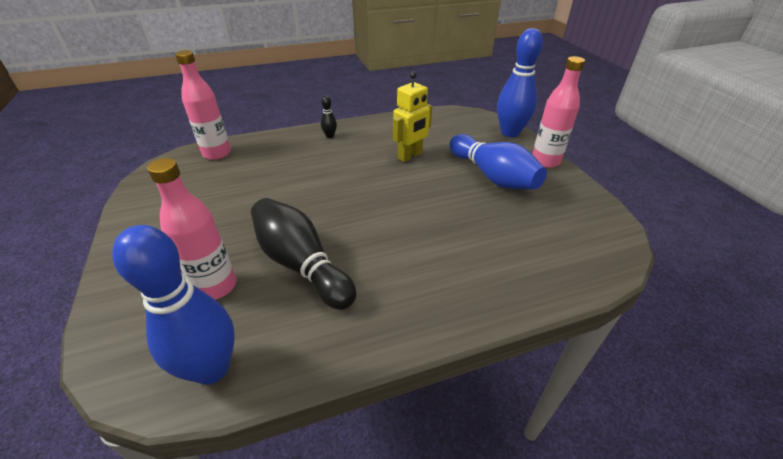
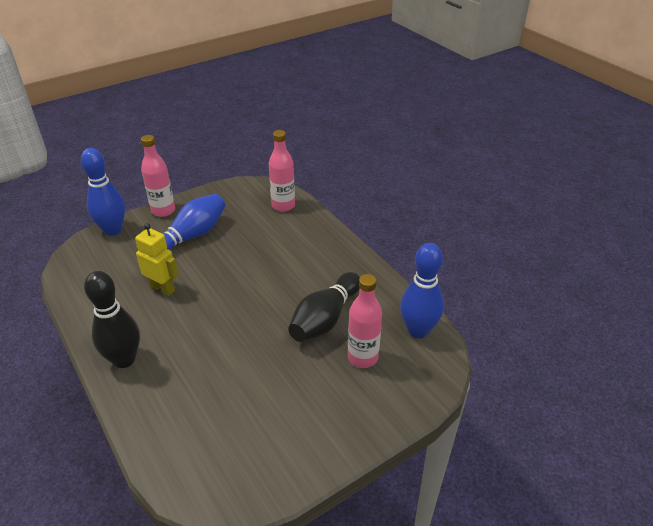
camera: 105 degrees left, 0 degrees up
(217, 153) = (175, 455): pink bottle -> pink bottle (283, 205)
(330, 136) = (124, 359): black bowling pin -> black bowling pin, size x2.35

